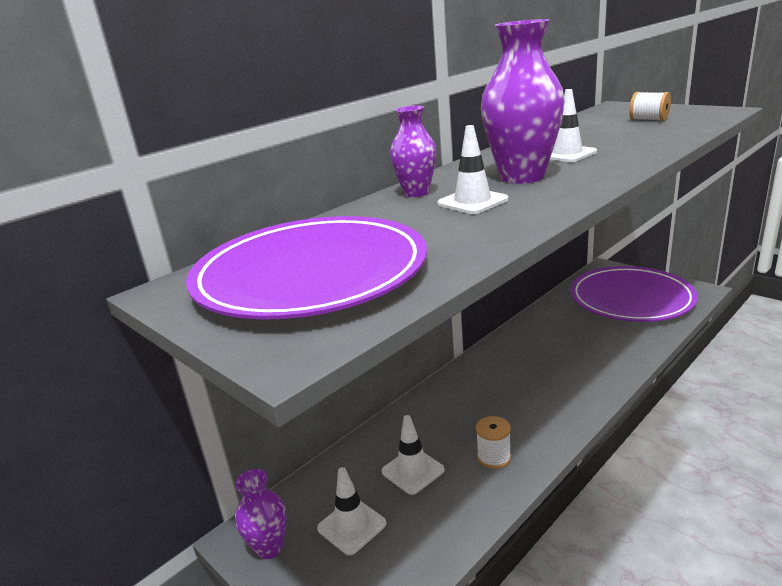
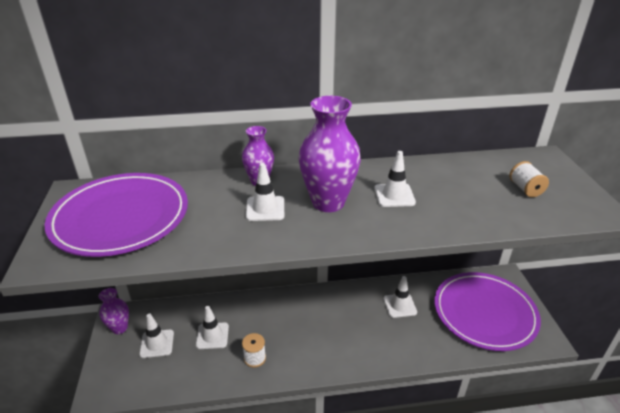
camera: 35 degrees right, 10 degrees up
(559, 331) = (399, 305): none -> white traffic cone

